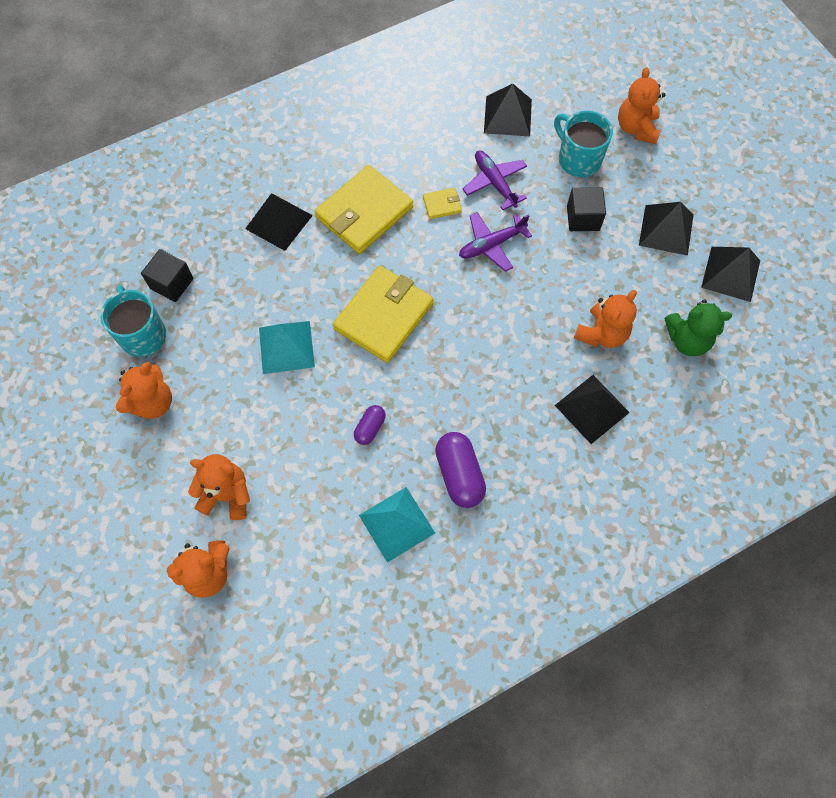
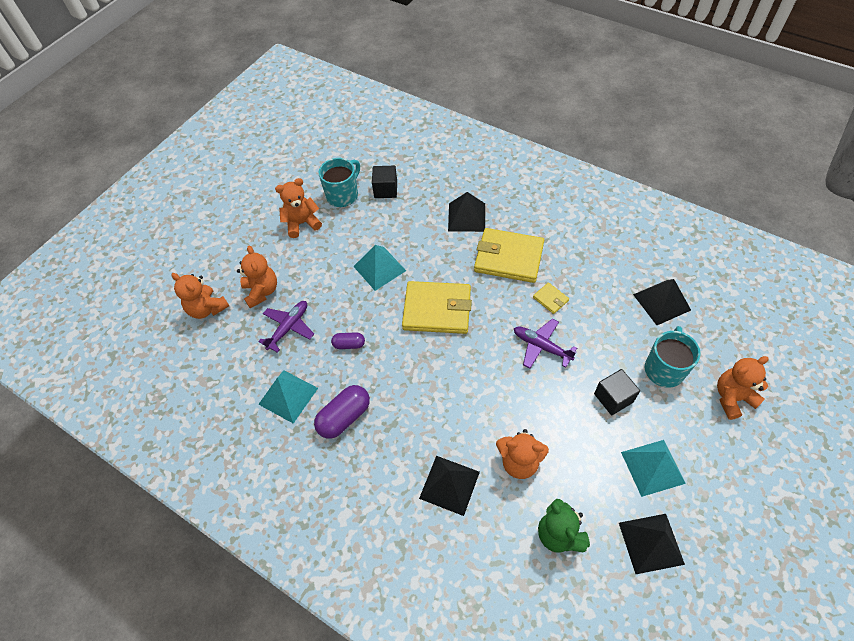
camera: 65 degrees right, 10 degrees down
(152, 402) = (302, 223): orange teddy bear -> orange teddy bear turned 150 degrees clockwise
(494, 183) = (596, 322): purple plane -> purple plane (289, 327)
(666, 229) = (653, 467): black pyramid -> turquoise pyramid

